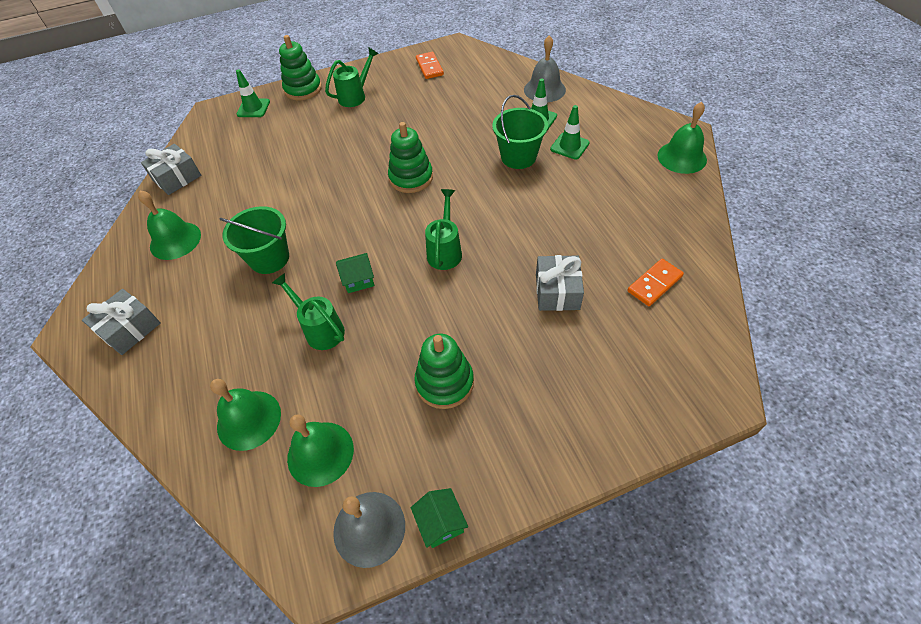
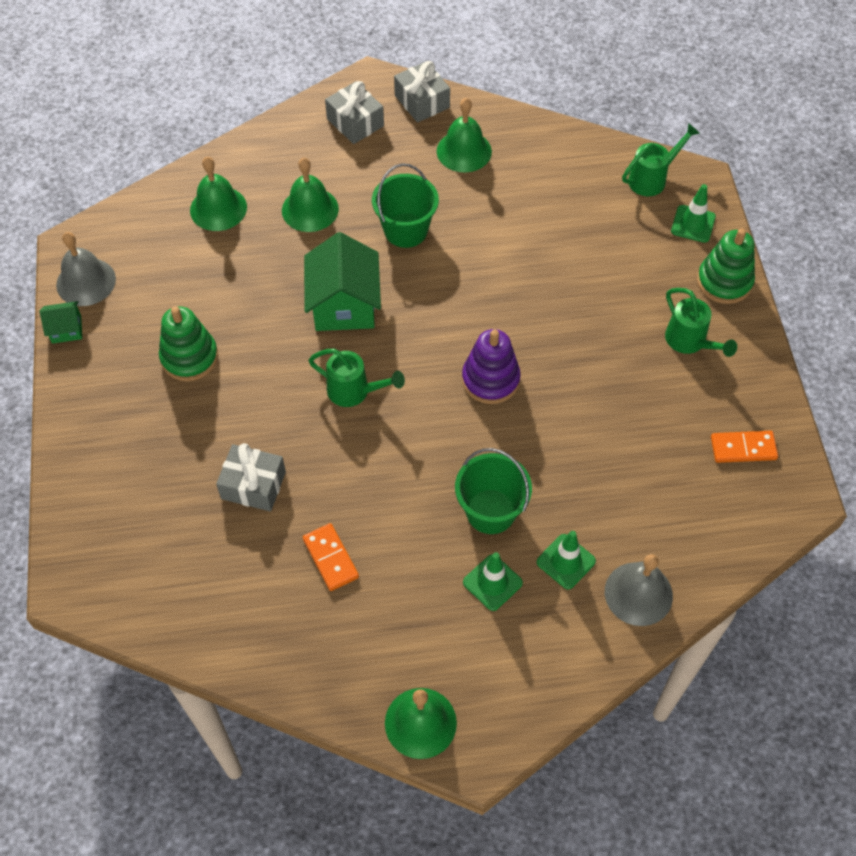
camera: 100 degrees right, 5 degrees up
(177, 178) = (570, 149): grey gift -> grey gift (422, 101)
(320, 453) = (163, 256): green bell -> green bell (310, 209)
(321, 329) = (293, 267): green watering can -> green watering can (651, 179)
(358, 280) = (344, 305): green house -> green house, size x2.03
(411, 178) = (490, 379): green stacking toy -> purple stacking toy
(654, 284) = (223, 588): orange domino -> orange domino (330, 558)

